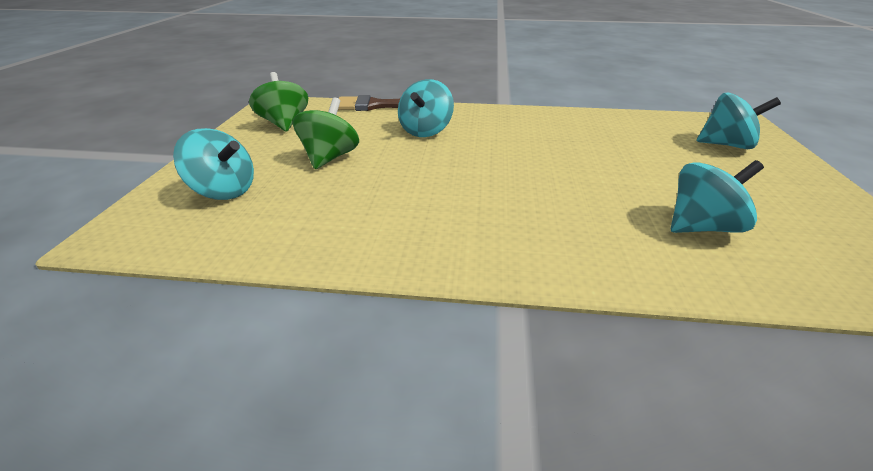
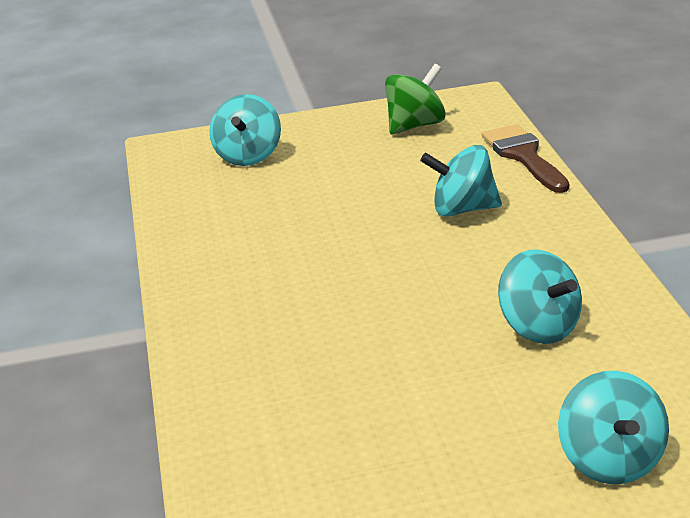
camera: 75 degrees right, 5 degrees down
(329, 158) = (346, 178): green spinning top -> none
(702, 227) = (313, 427): turquoise spinning top -> turquoise spinning top (539, 328)

